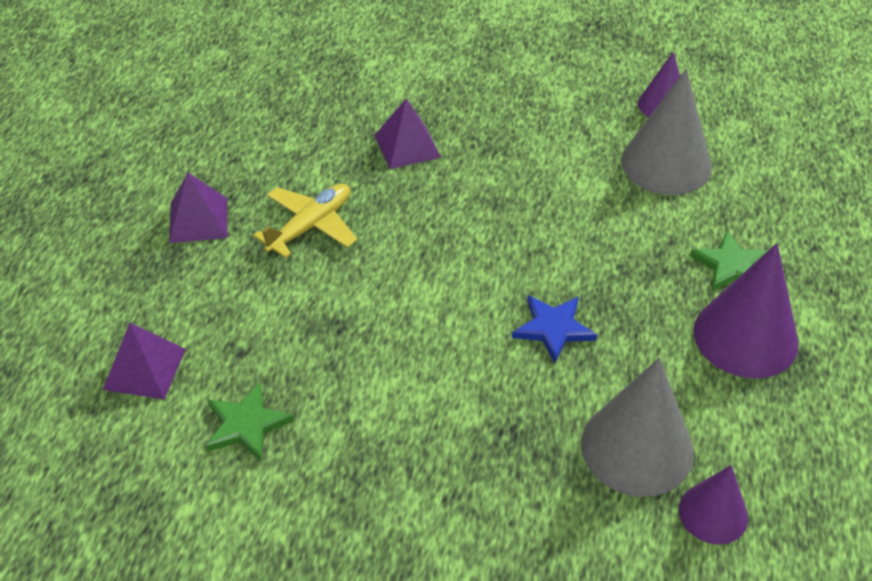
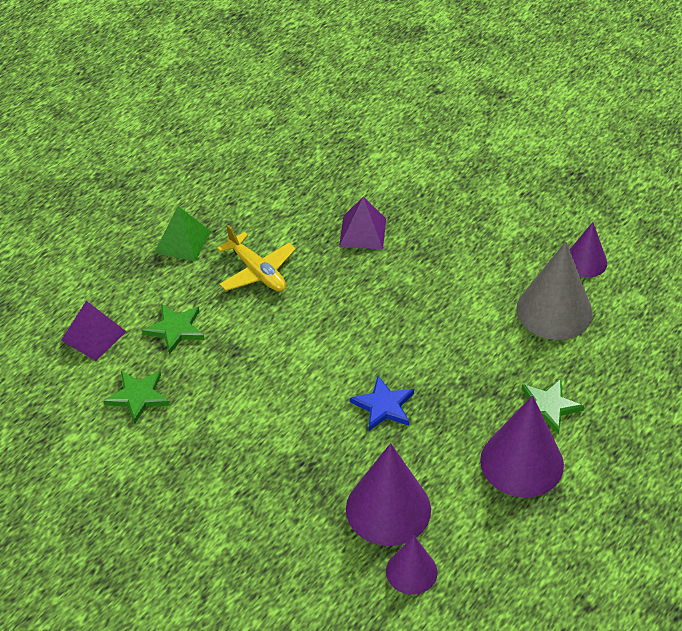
camera: 25 degrees right, 0 degrees up
(198, 220) = (182, 241): purple pyramid -> green pyramid
(248, 325) = (175, 329): none -> green star
(311, 226) = (257, 272): yellow plane -> yellow plane turned 75 degrees clockwise
(637, 447) = (388, 509): grey cone -> purple cone

